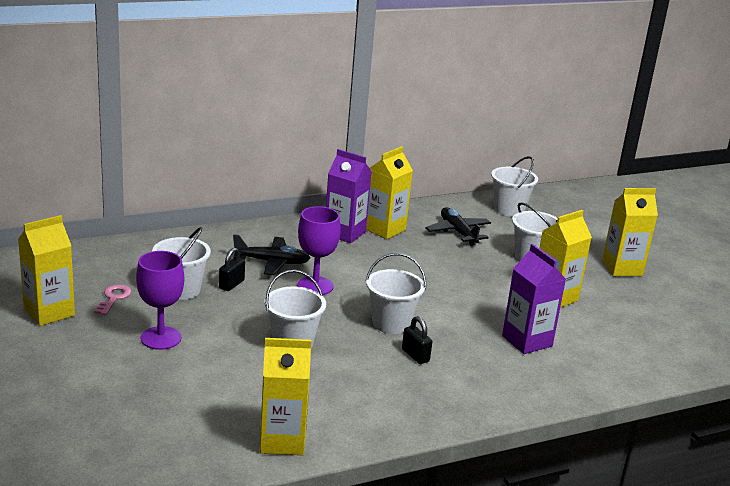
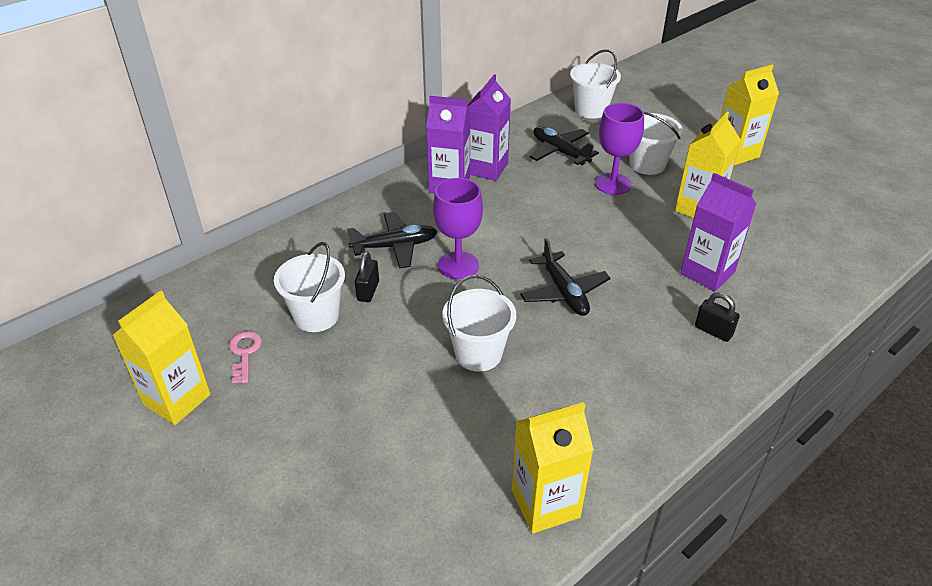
camera: 15 degrees left, 15 degrees up
(161, 338) = (329, 395): purple goblet -> purple goblet (612, 184)
(384, 229) = (486, 168): yellow carton -> purple carton
(391, 323) = (564, 292): white bucket -> black plane
(415, 355) = (613, 329): black padlock -> black padlock (713, 331)

